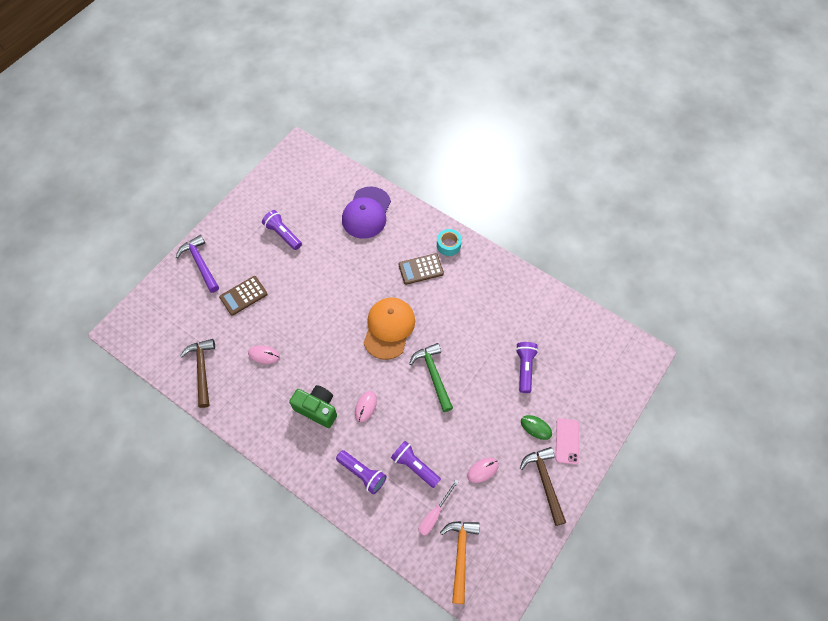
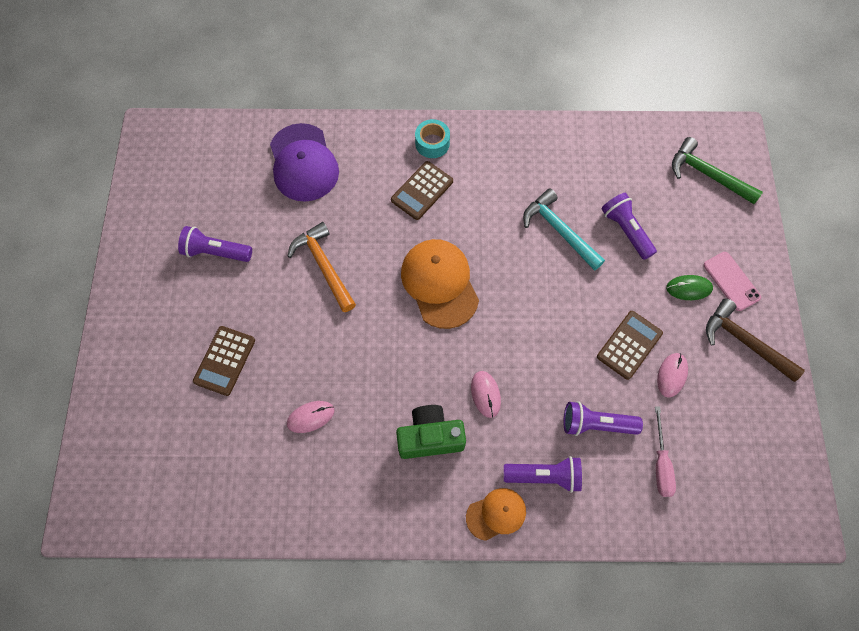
camera: 35 degrees left, 5 degrees up
(200, 263) = (132, 356): purple hammer -> none
(202, 369) = (243, 490): brown hammer -> none
(320, 475) = (496, 514): none -> orange cap
(433, 375) = (533, 304): green hammer -> green hammer (707, 174)
(460, 555) = (723, 488): orange hammer -> orange hammer (324, 265)
(471, 436) = (629, 345): none -> brown calculator
(483, 342) = (559, 230): none -> turquoise hammer

